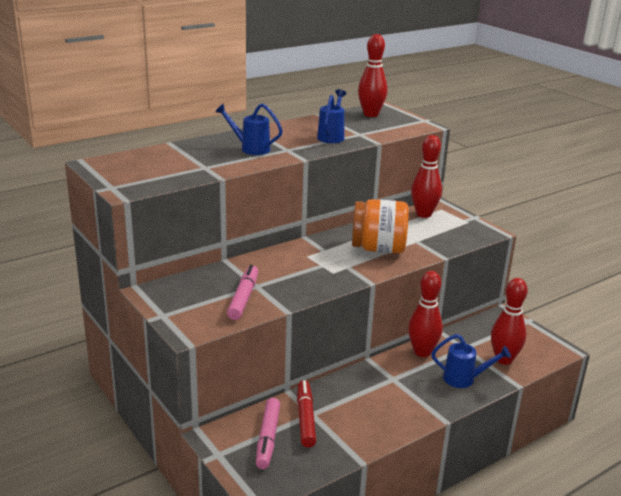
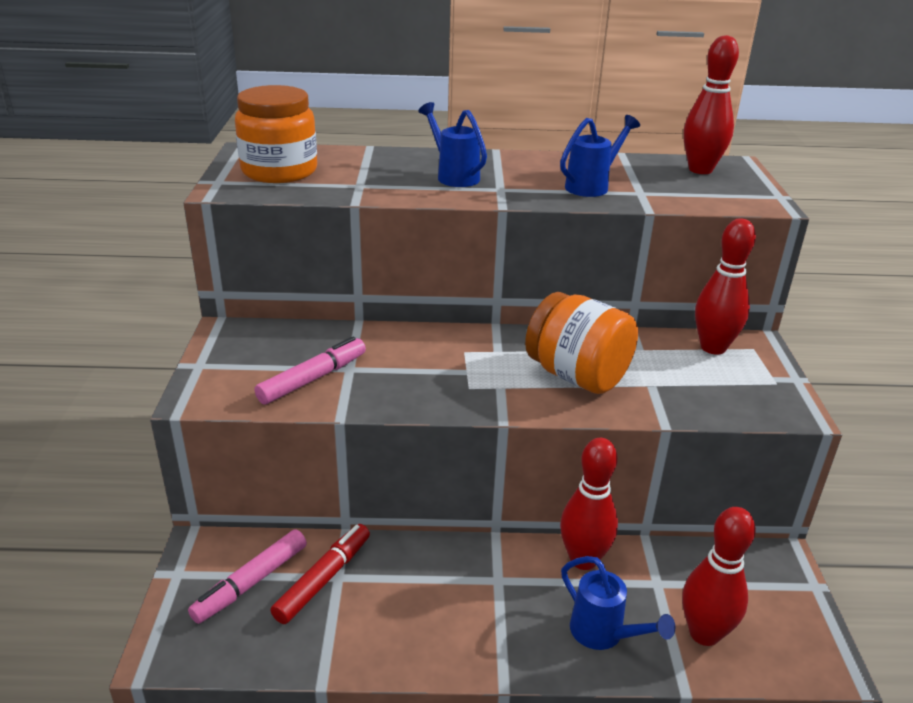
camera: 35 degrees right, 5 degrees up
(140, 171) = (279, 171): none -> orange jar

